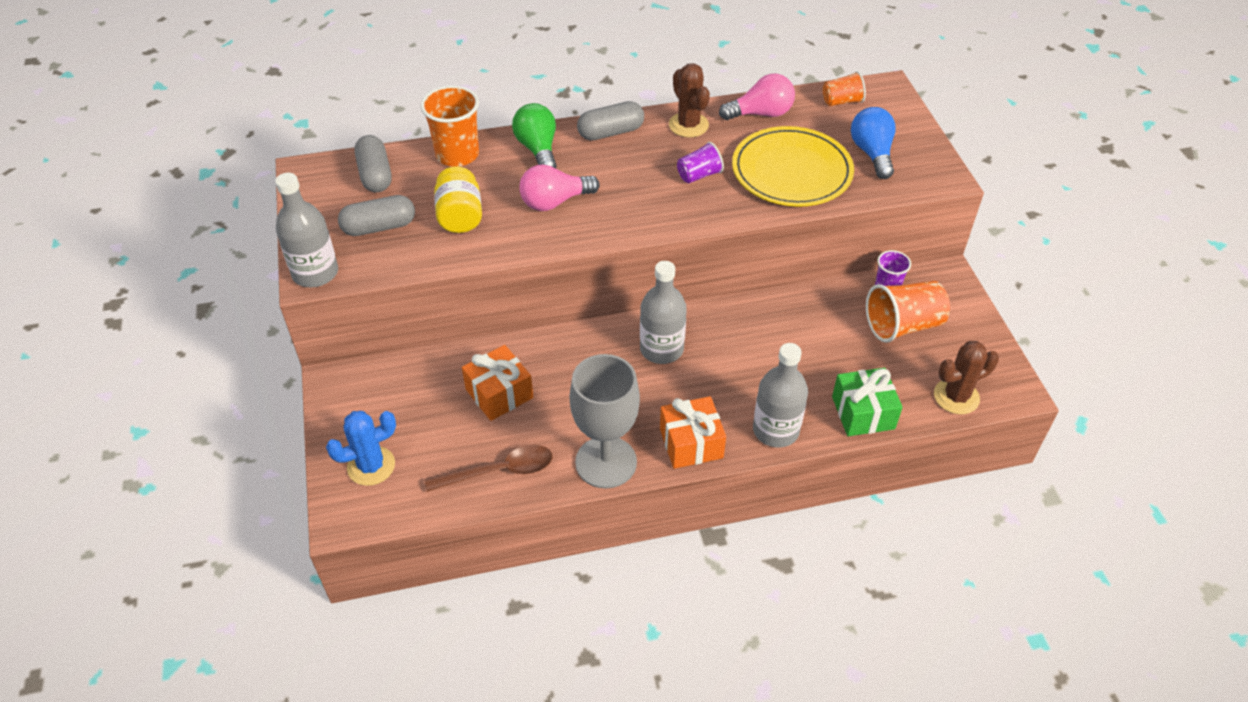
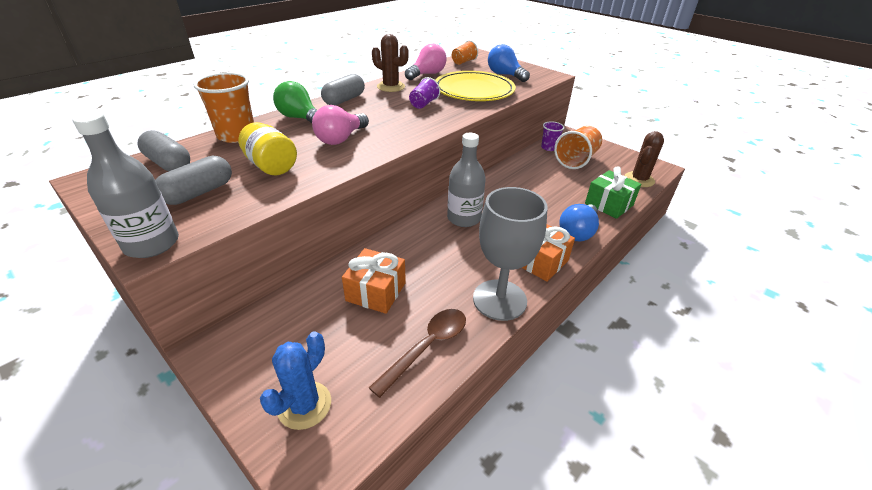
camera: 35 degrees left, 10 degrees down
(776, 430) = (577, 232): grey bottle -> blue light bulb

